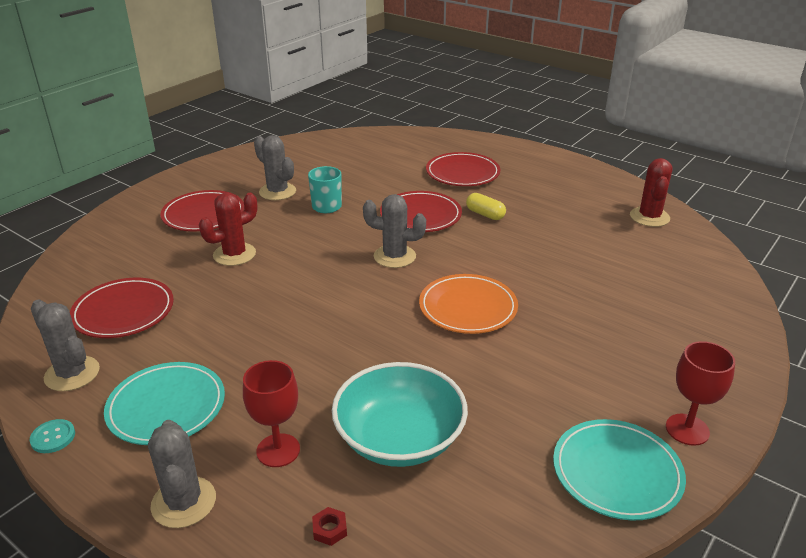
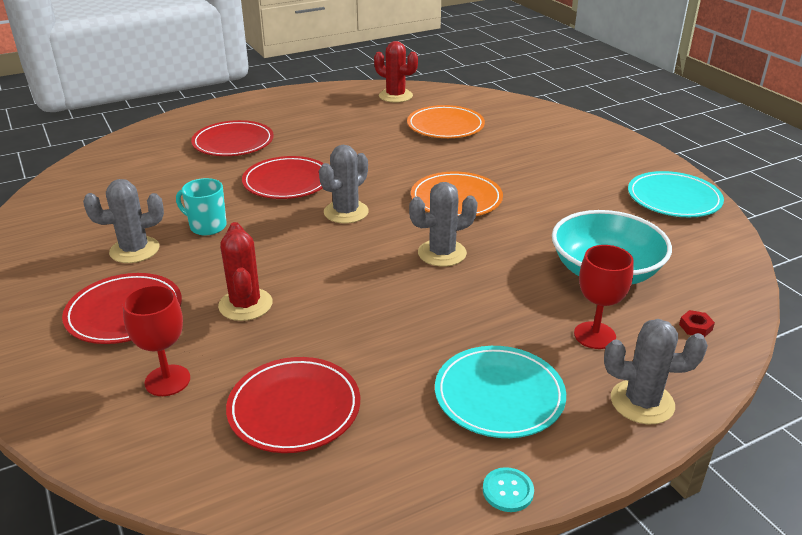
camera: 65 degrees left, 0 degrees up
(72, 374) = (395, 466): grey cactus -> grey cactus (442, 253)
(485, 214) = (320, 153): yellow capsule -> none
(617, 263) = (445, 126): none -> orange plate
(687, 429) = (643, 164): red goblet -> red goblet (167, 380)

